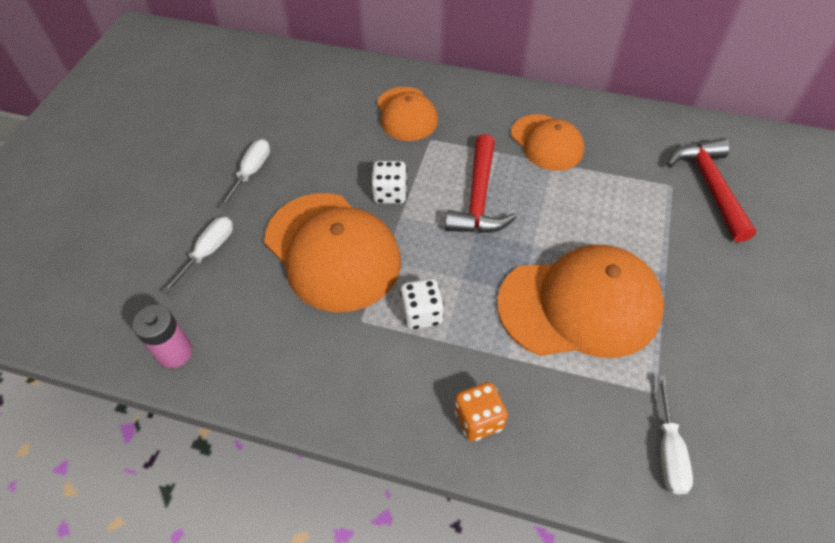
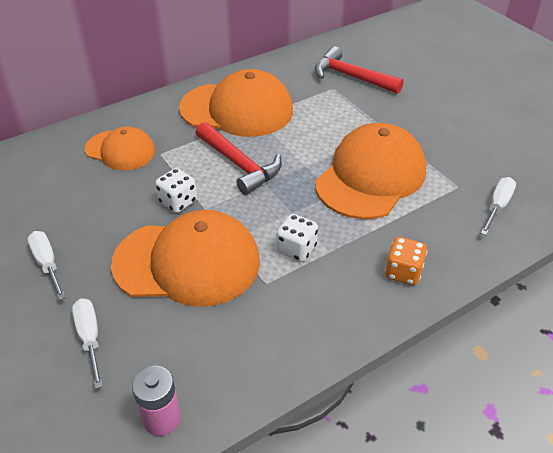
camera: 50 degrees left, 10 degrees down
(546, 142) = (237, 109): orange cap -> orange cap, size x1.69
(668, 450) = (497, 206): white screwdriver -> white screwdriver turned 105 degrees counterclockwise

